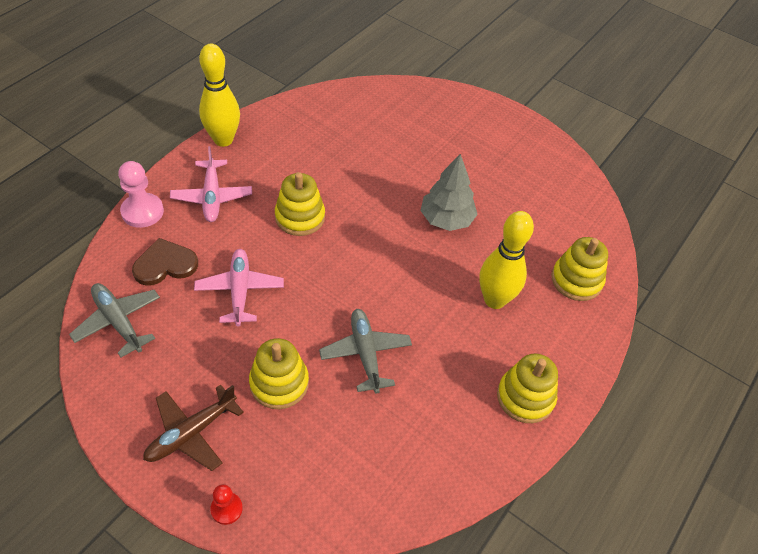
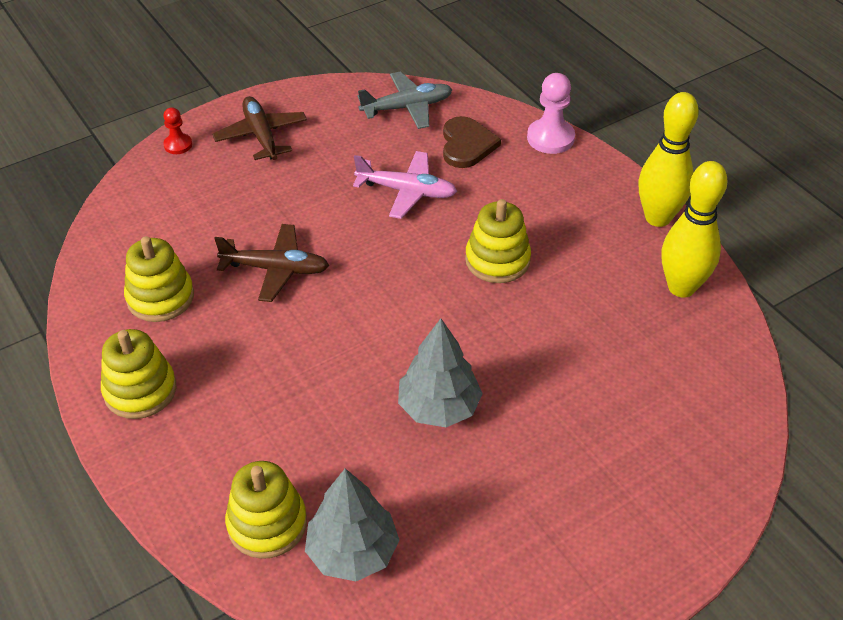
camera: 115 degrees right, 5 degrees down
(212, 197) = (557, 192): pink plane -> none
(279, 383) = (278, 198): yellow stacking toy -> yellow stacking toy (160, 297)
(365, 353) = (276, 269): grey plane -> brown plane
(494, 300) = (284, 412): yellow bowling pin -> yellow bowling pin (681, 287)
(567, 234) = (352, 552): none -> grey tree

